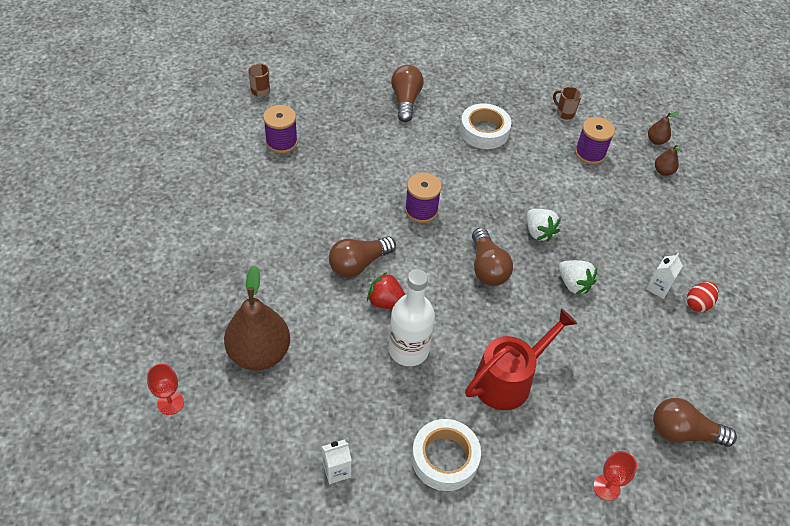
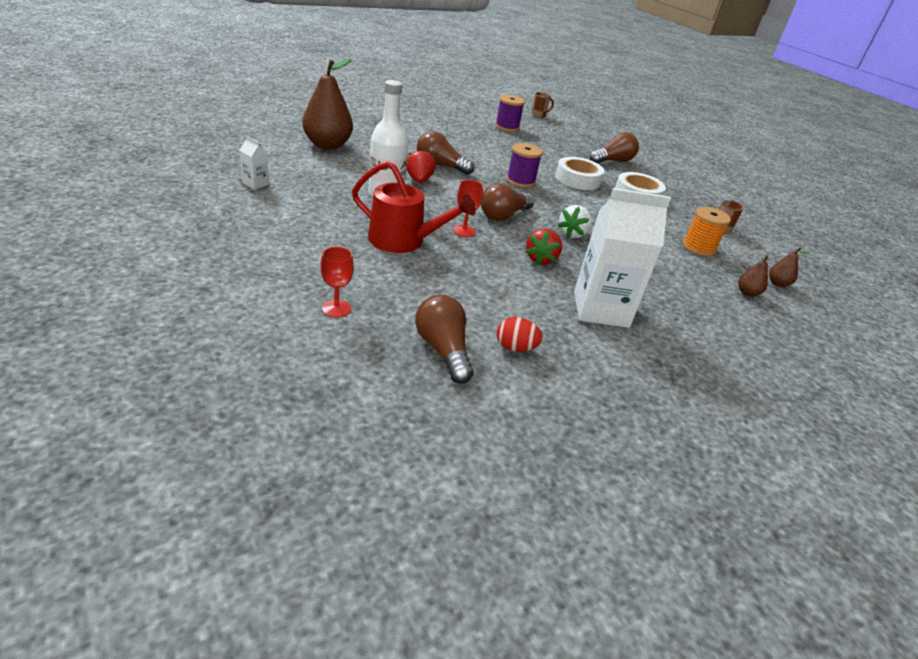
camera: 55 degrees right, 15 degrees down
(170, 403) = (264, 126): red goblet -> red goblet (464, 231)
(444, 458) = (300, 223): white tape -> white tape (577, 179)
(573, 284) = (541, 259): white strawberry -> red strawberry
(590, 153) = (698, 248): purple spool -> orange spool
(658, 288) = (600, 309): white carton -> white carton, size x2.31
(698, 304) = (615, 339): red egg -> red egg (515, 348)

